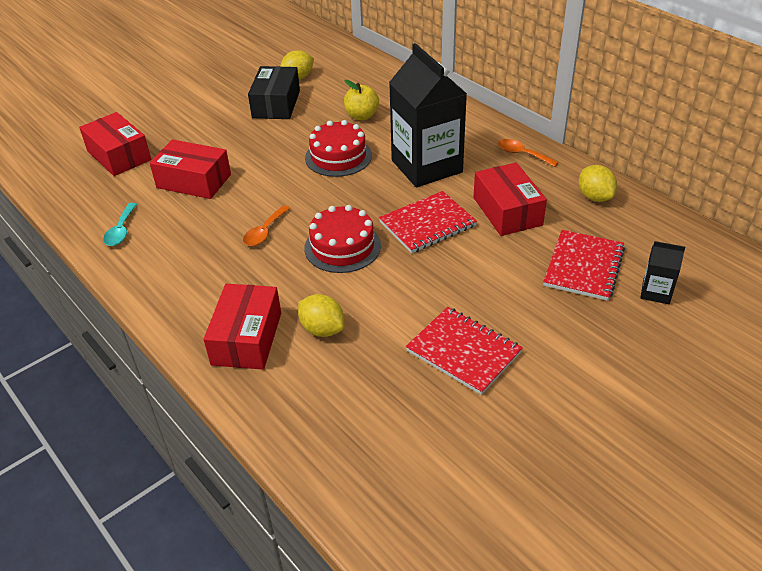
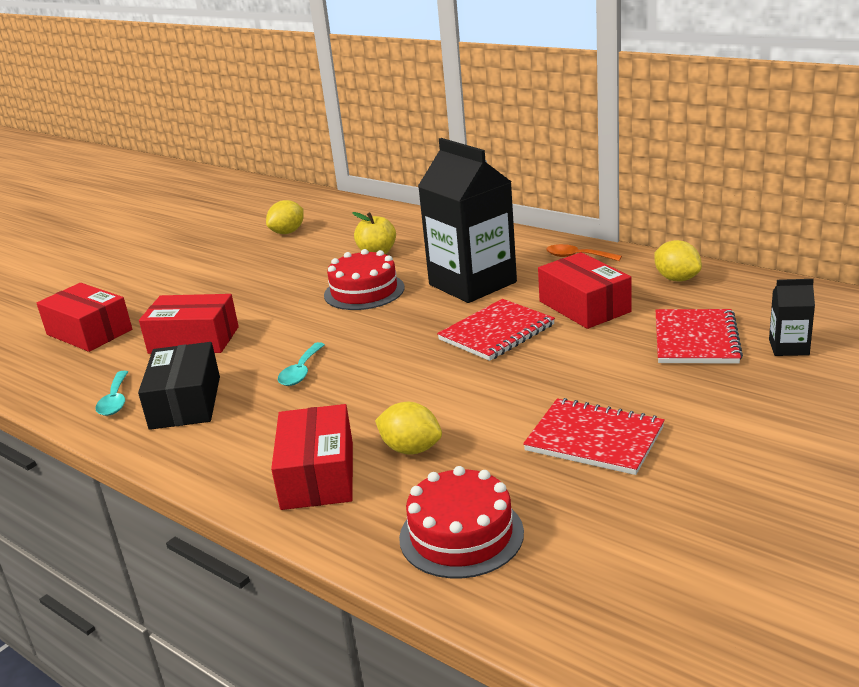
camera: 10 degrees left, 15 degrees down
(264, 232) = (301, 371): orange spoon -> turquoise spoon
(276, 104) = (270, 258): black box -> black box (185, 402)
(342, 247) = (403, 369): red cake -> red cake (461, 535)

